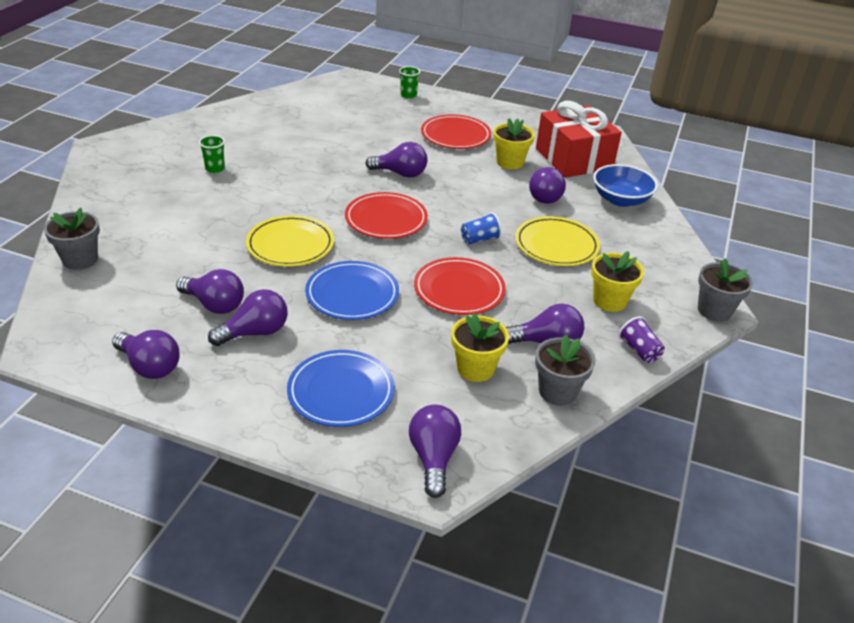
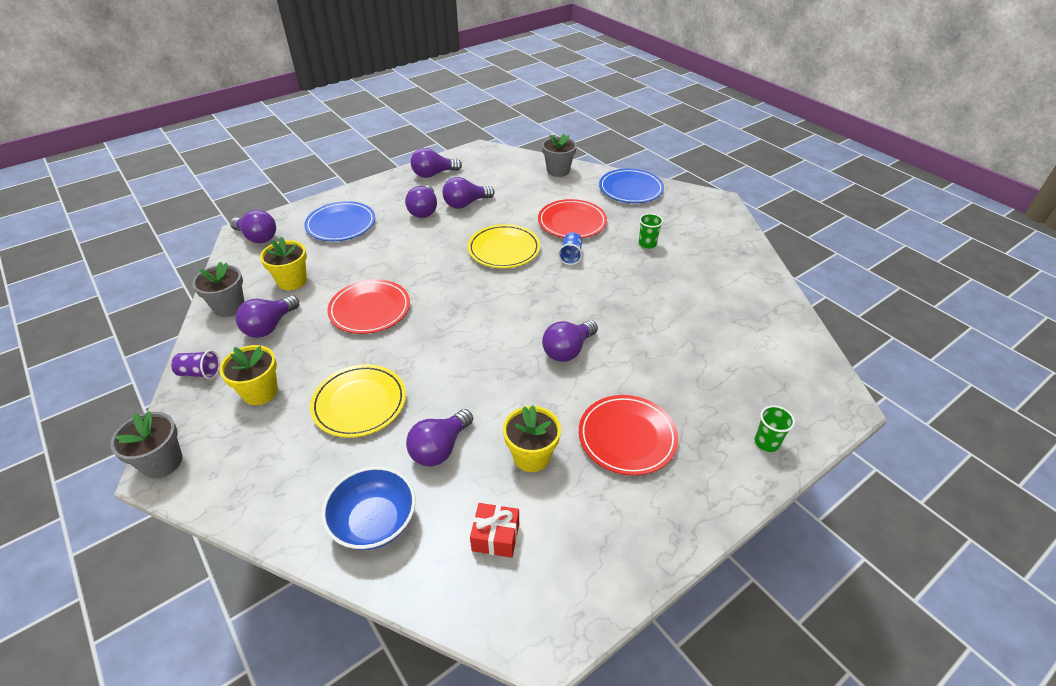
camera: 125 degrees right, 5 degrees up
(352, 294) = (420, 258): blue plate -> blue plate (630, 189)
(386, 219) = (497, 309): red plate -> red plate (572, 222)
(479, 239) = (417, 353): blue cup -> blue cup (571, 256)
(546, 196) = (440, 448): purple light bulb -> purple light bulb turned 105 degrees counterclockwise
(574, 159) = (495, 537): red gift -> red gift, size x0.44

